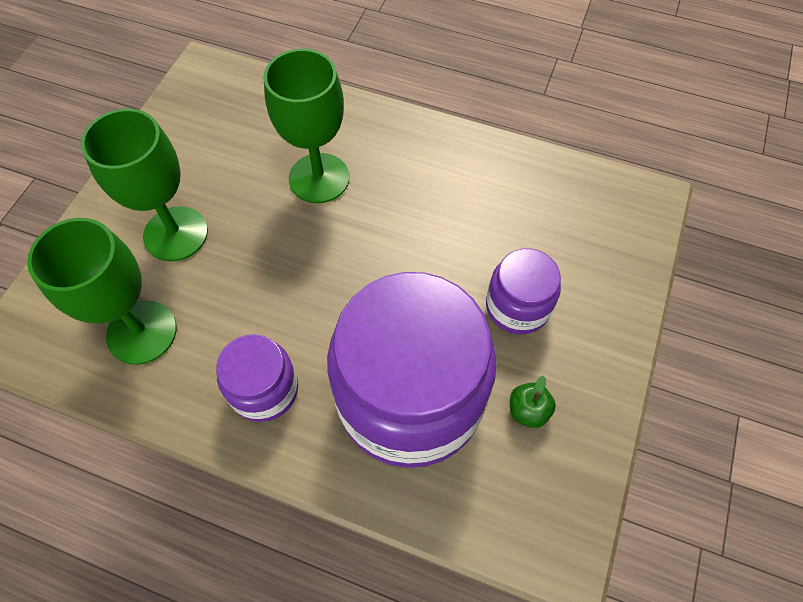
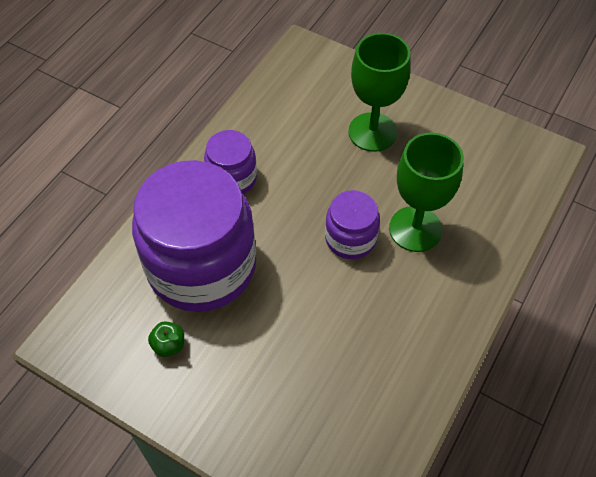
camera: 100 degrees right, 5 degrees down
(142, 332) = (293, 113): green goblet -> none
(517, 306) = (260, 359): purple jar -> purple jar (350, 238)

